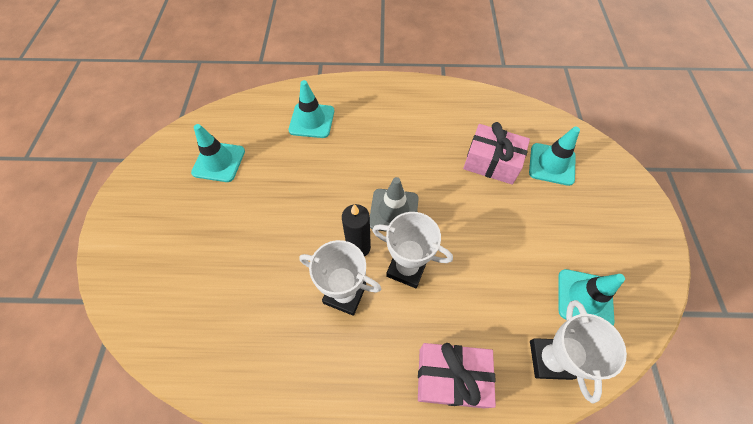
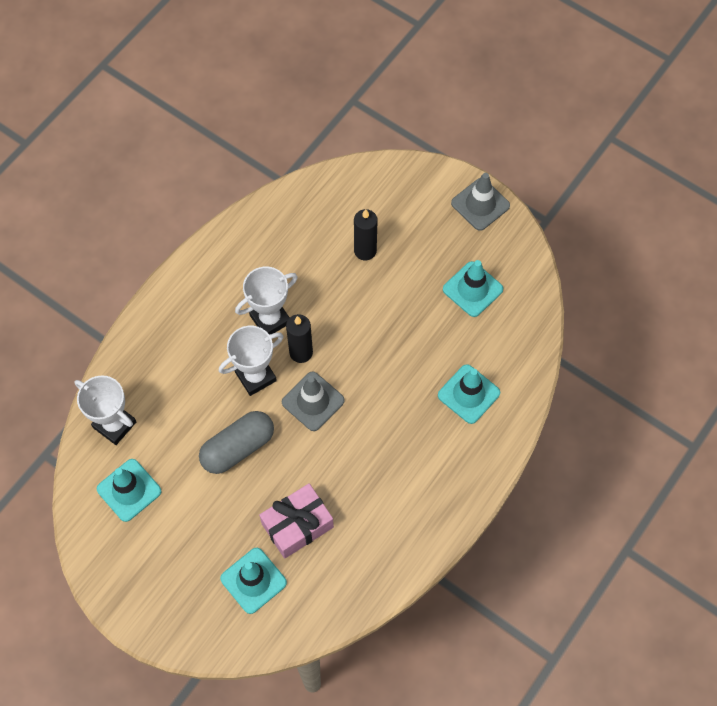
camera: 125 degrees right, 5 degrees up
(127, 199) = (480, 204): none -> grey traffic cone
(223, 259) = (365, 251): none -> black candle
(451, 377) = (158, 350): pink gift -> none
(475, 239) = (238, 448): none -> grey capsule

